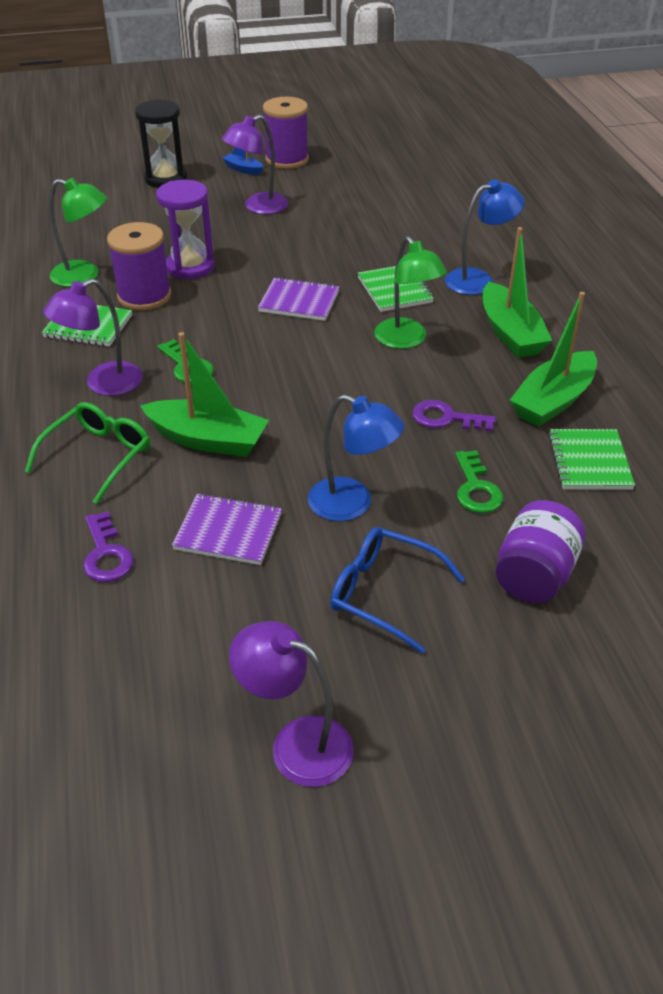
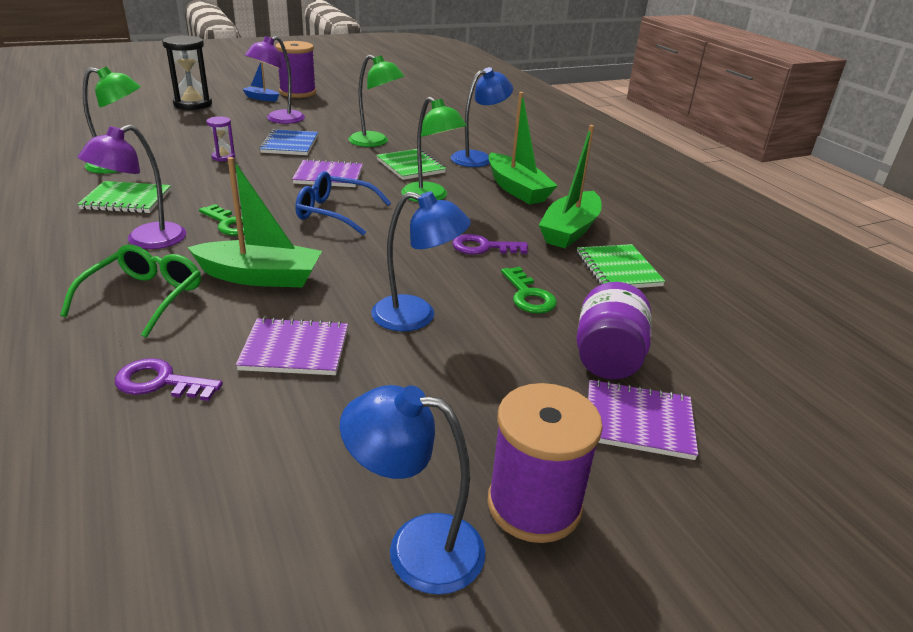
camera: 15 degrees left, 10 degrees down
(106, 554) = (160, 382): purple key -> purple key turned 135 degrees clockwise
(144, 296) = (181, 177): purple spool -> purple spool (534, 504)
(190, 267) = (223, 157): purple hourglass -> purple hourglass, size x0.51
(264, 249) = (290, 144): none -> blue notebook
(296, 744) = (416, 547): purple lamp -> blue lamp
(362, 249) = (375, 142): none -> green lamp
(383, 593) = (469, 387): blue glasses -> blue glasses (334, 213)
(538, 651) = (638, 421): none -> purple notebook

